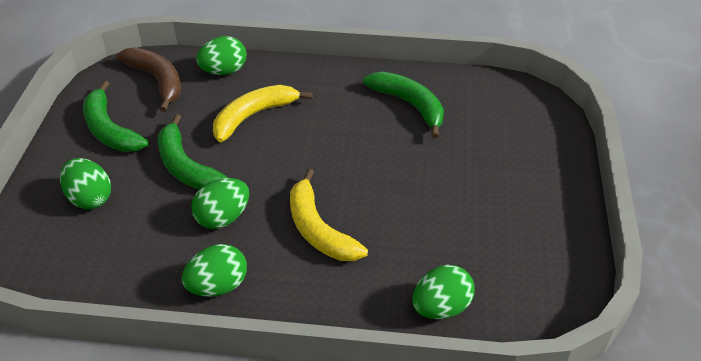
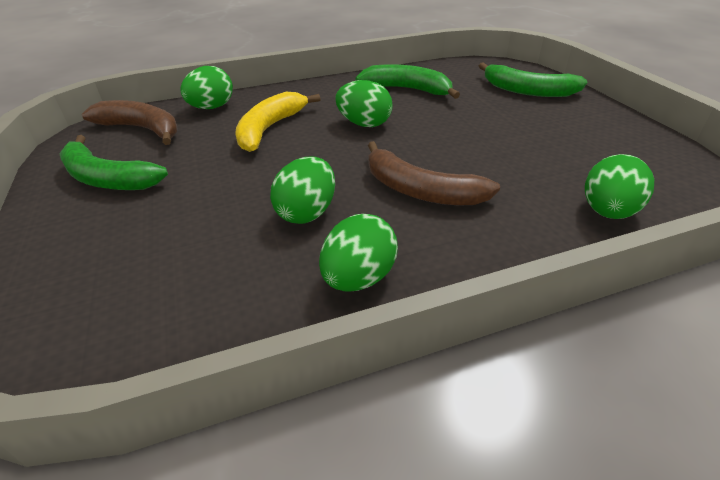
camera: 25 degrees left, 5 degrees down
(90, 198) = (117, 246): green egg -> green egg (364, 124)
(186, 167) = (227, 183): green banana -> green banana (527, 91)
(318, 229) = (420, 190): yellow banana -> brown banana

